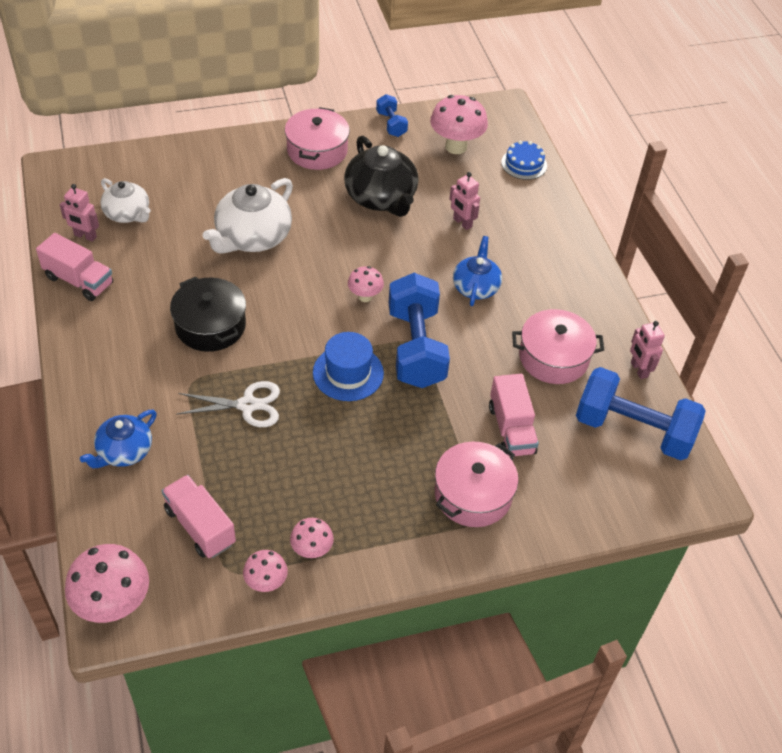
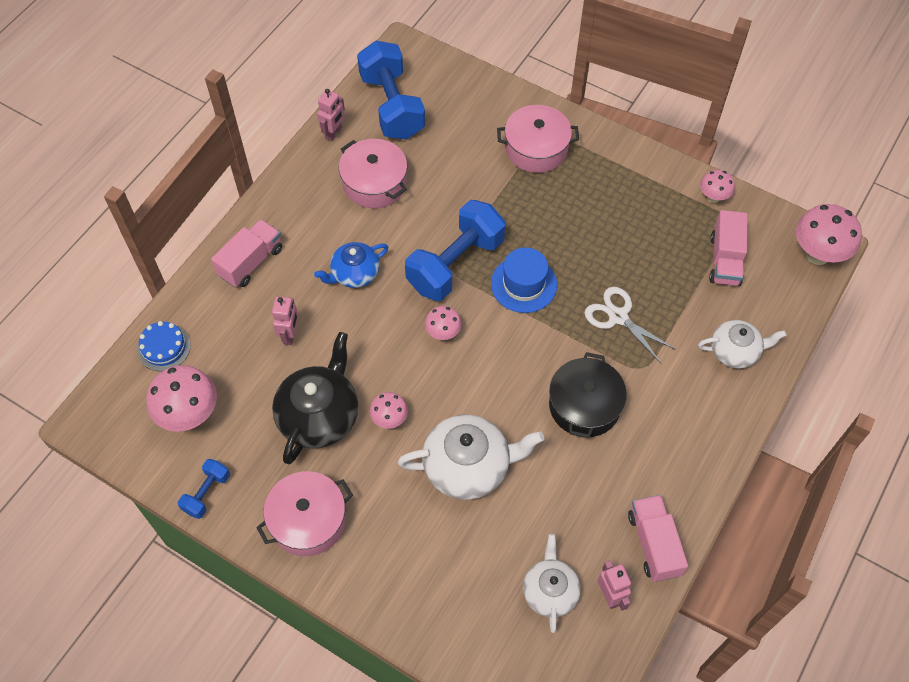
camera: 130 degrees left, 10 degrees up
(124, 451) = (735, 351): blue teapot -> white teapot
(312, 550) = (668, 193): pink mushroom -> pink mushroom (389, 419)
(511, 429) = (464, 164): pink truck -> pink truck (251, 262)

